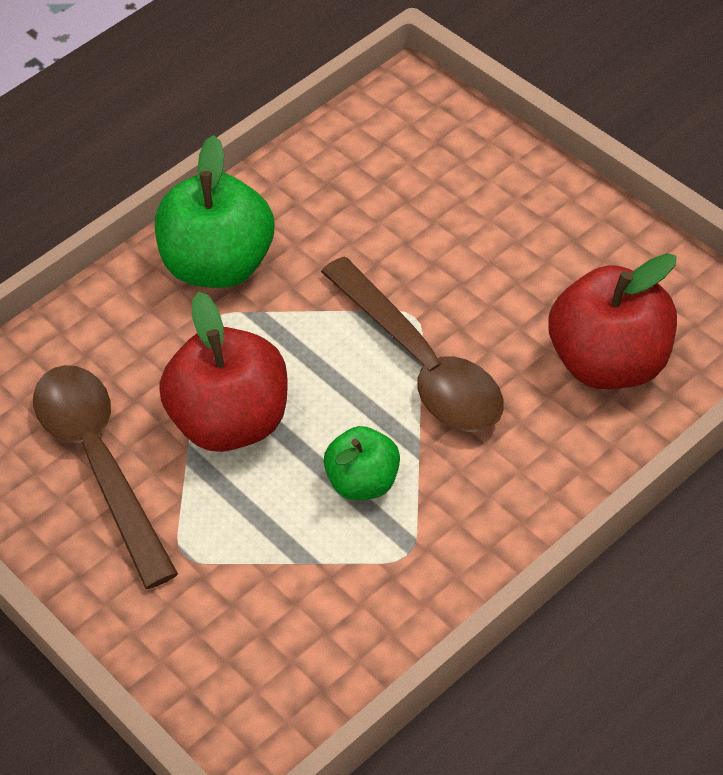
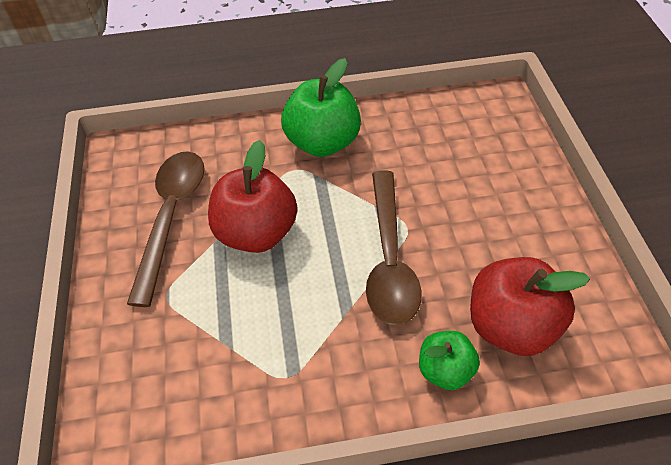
camera: 30 degrees right, 0 degrees up
(364, 482) = (298, 314): green apple -> green apple (445, 371)

